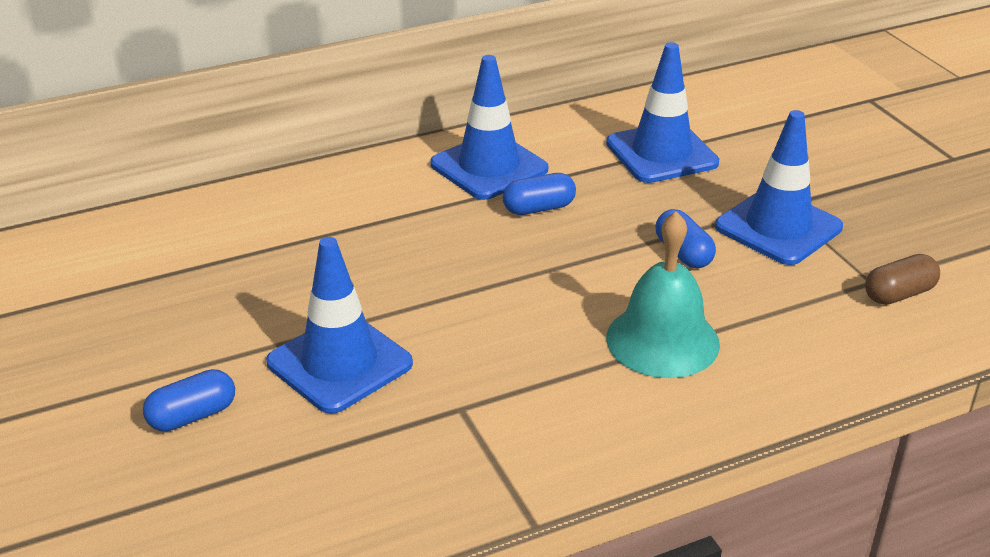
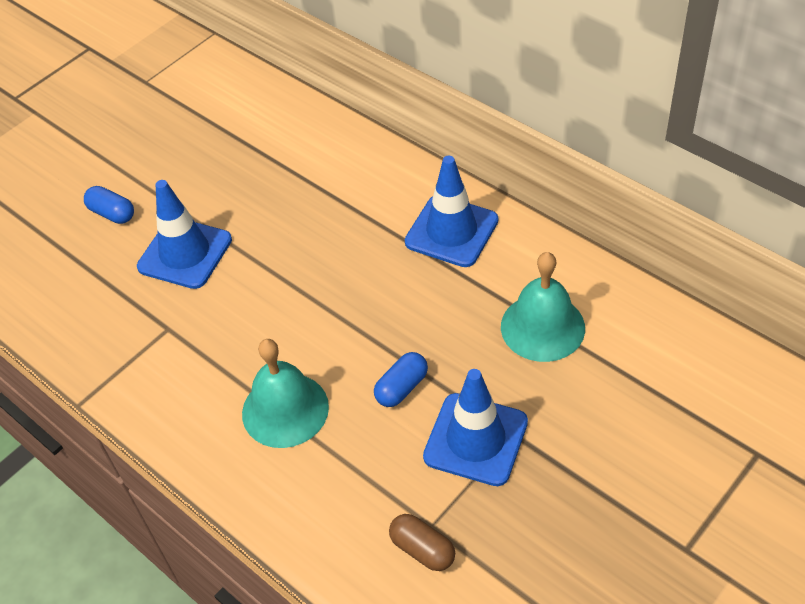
camera: 70 degrees right, 15 degrees up
(538, 208) = (412, 281): blue capsule -> none
(661, 153) = (542, 327): blue traffic cone -> turquoise bell

